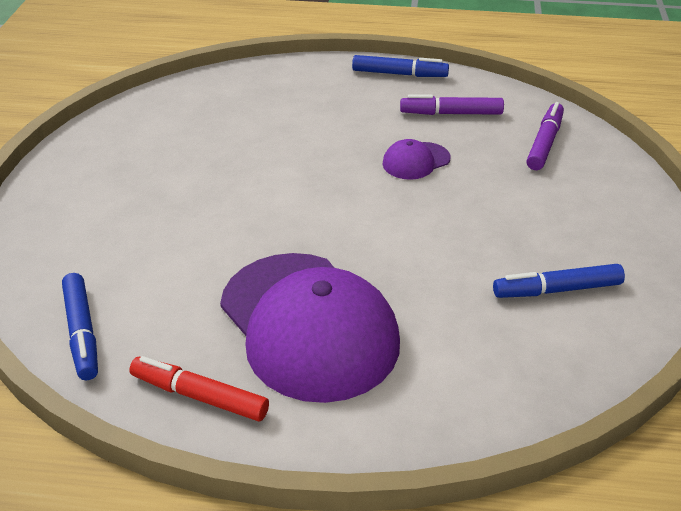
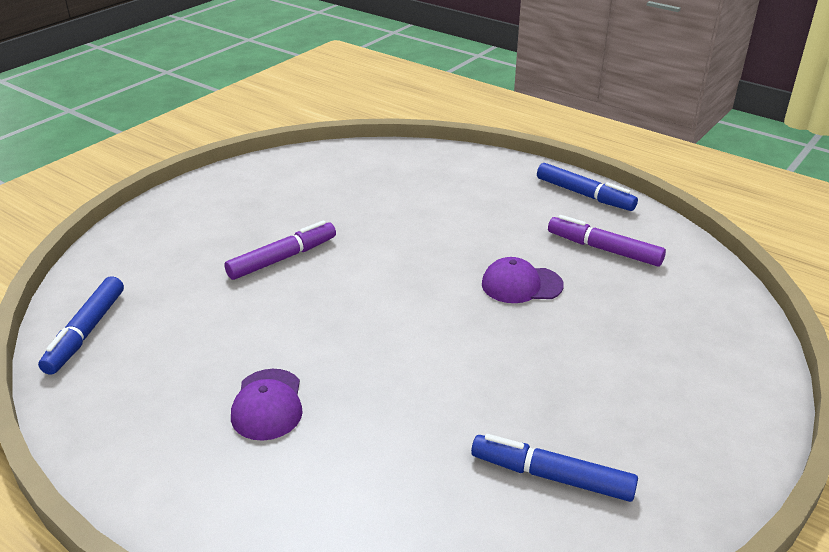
camera: 30 degrees right, 5 degrees down
(199, 396) = (116, 428): red marker -> none
(308, 325) = (267, 404): purple cap -> purple cap, size x0.43
(545, 143) = (684, 313): purple marker -> purple marker (283, 258)

